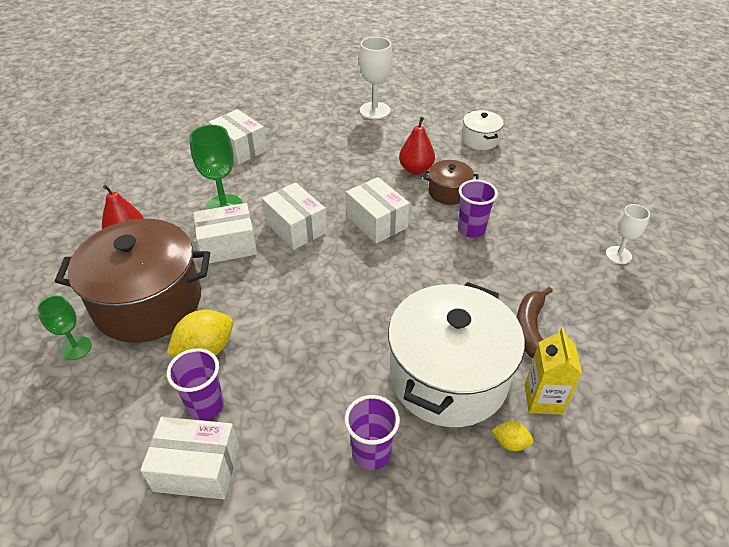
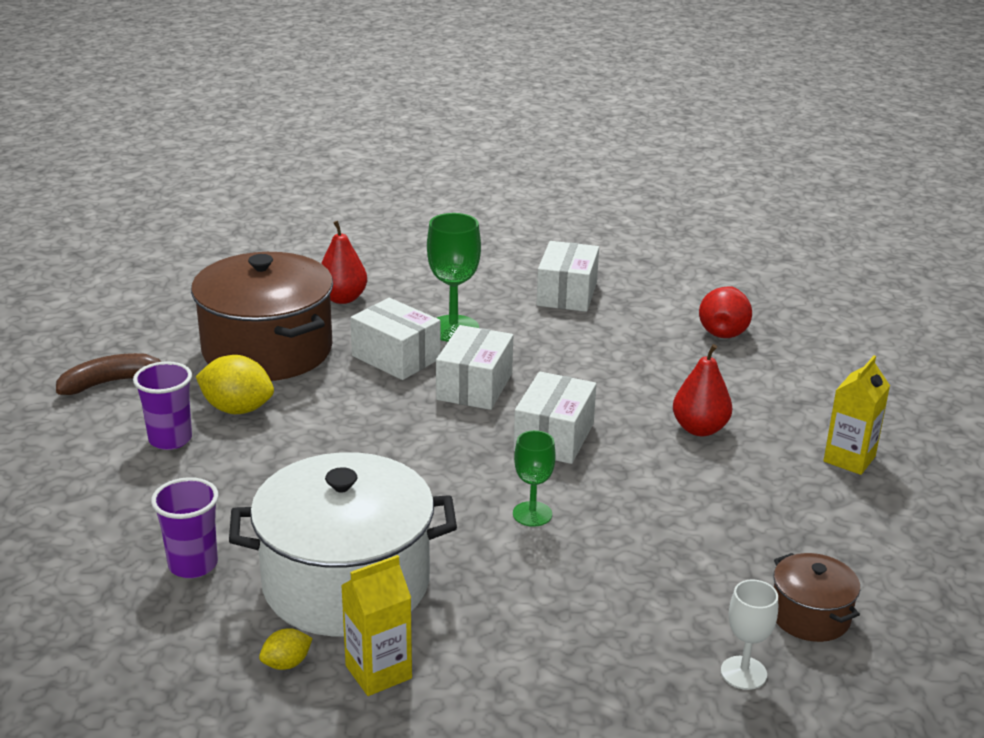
camera: 55 degrees right, 15 degrees down
(76, 348) = (176, 341): green goblet -> green goblet (532, 514)
(197, 468) = (96, 466): white box -> none
(337, 118) = (724, 330): none -> red pear
(375, 110) = (784, 350): white goblet -> none
(448, 192) = (687, 472): brown pot -> brown pot (810, 616)
(471, 229) = (631, 516): purple cup -> none
(480, 140) = (849, 459): white pot -> yellow carton
(510, 443) = (286, 663): yellow lemon -> yellow lemon turned 75 degrees clockwise
(530, 329) = (492, 626): brown banana -> brown banana (112, 382)

